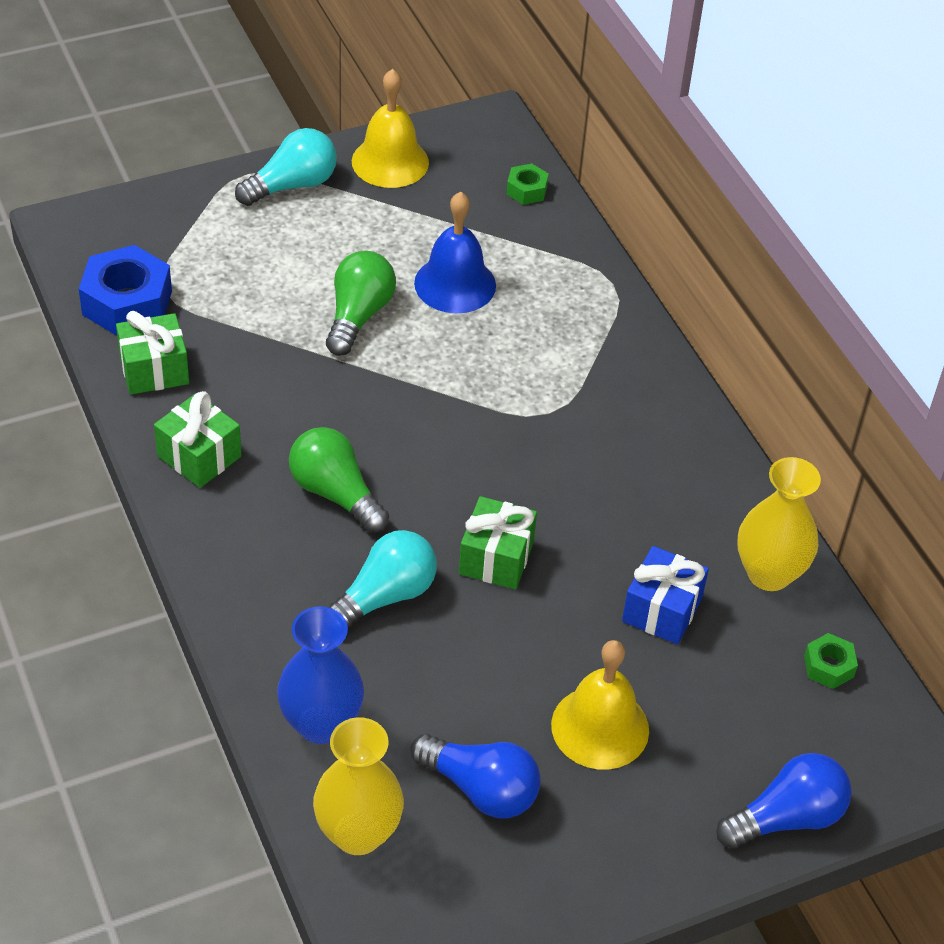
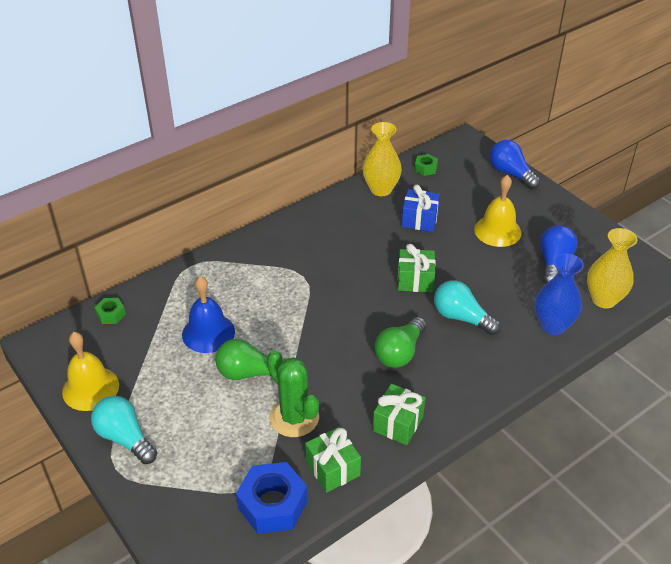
camera: 100 degrees left, 5 degrees down
(257, 348) = (294, 417): none -> green cactus

